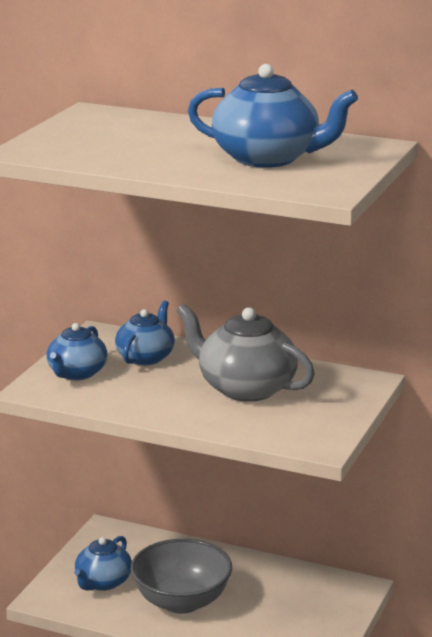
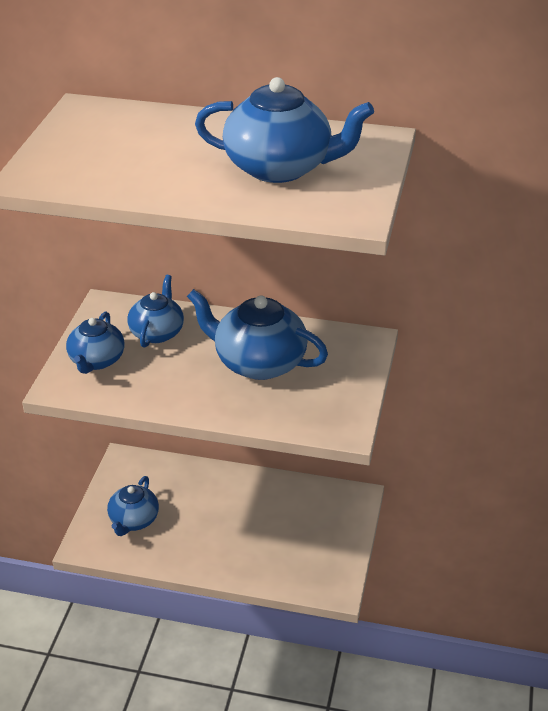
camera: 10 degrees left, 15 degrees up
(181, 602) = (207, 533): grey bowl -> none
(245, 388) = (258, 362): grey teapot -> blue teapot

